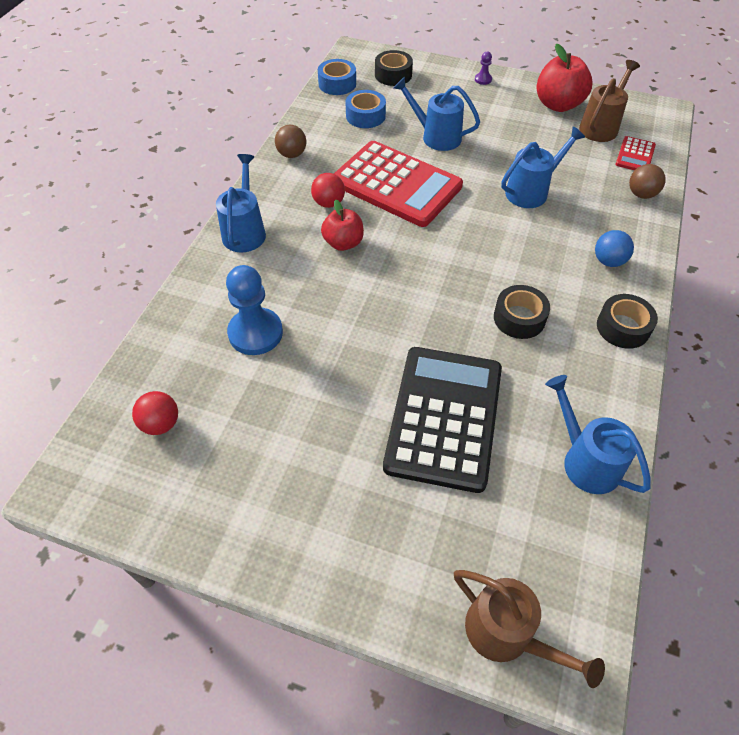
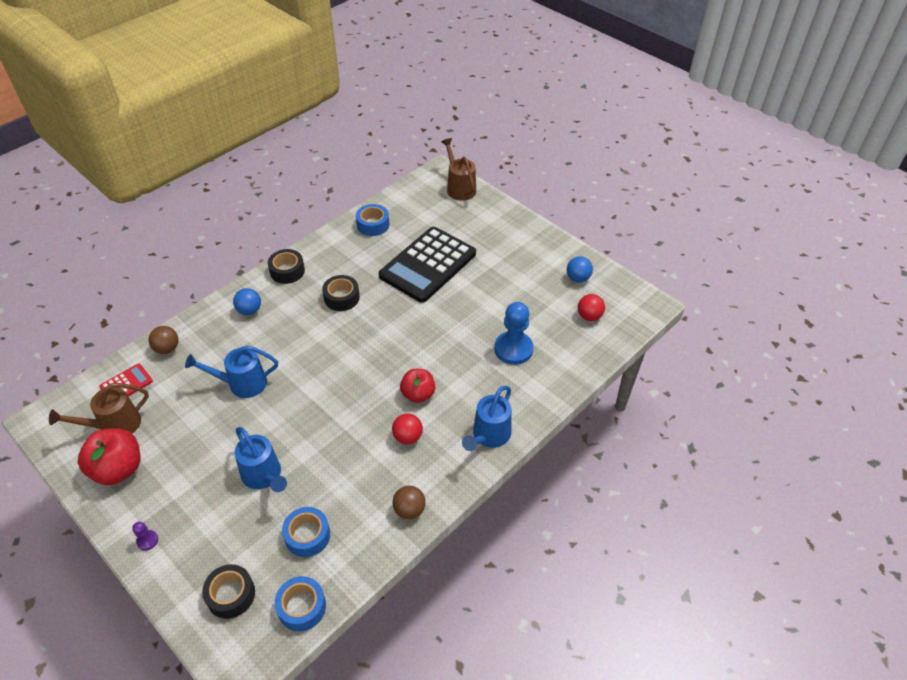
camera: 155 degrees left, 5 degrees down
(194, 491) = (578, 278): none -> blue ball
(396, 184) = (340, 434): red calculator -> none
(585, 460) = (373, 225): blue watering can -> blue tape

